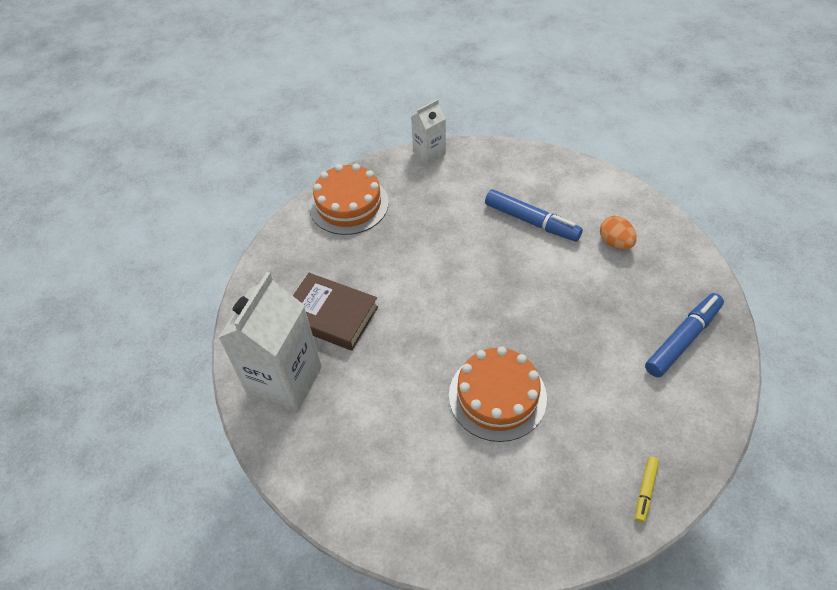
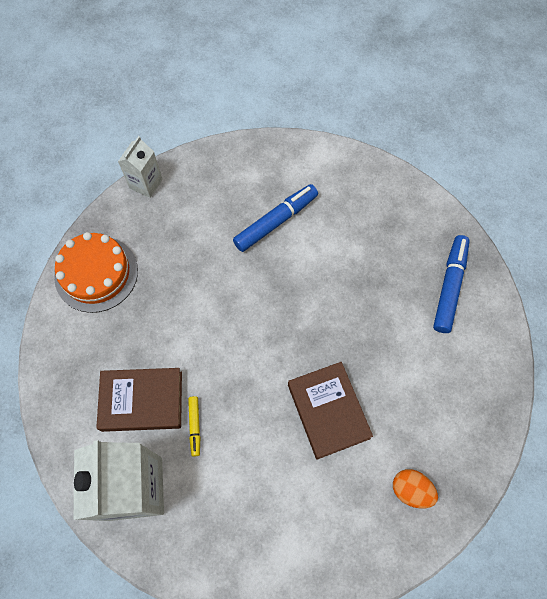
camera: 30 degrees left, 15 degrees up
(497, 396) = (328, 411): orange cake -> brown book
(531, 221) = (276, 221): blue marker -> blue marker turned 45 degrees counterclockwise
(615, 243) = (357, 214): orange egg -> orange egg (411, 490)
(645, 491) = (478, 439): yellow marker -> yellow marker (195, 426)

